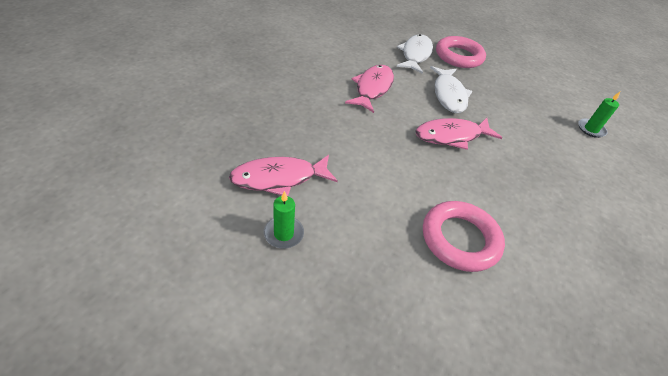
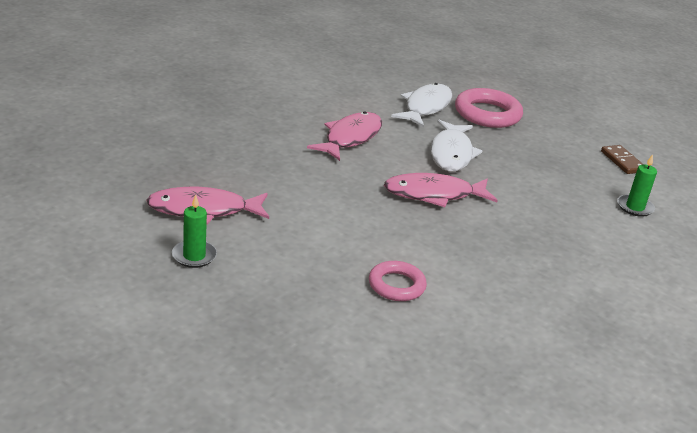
camera: 10 degrees right, 15 degrees down
(460, 239) = (396, 285): pink ring -> pink ring, size x0.62
(563, 88) = (622, 161): none -> brown domino

